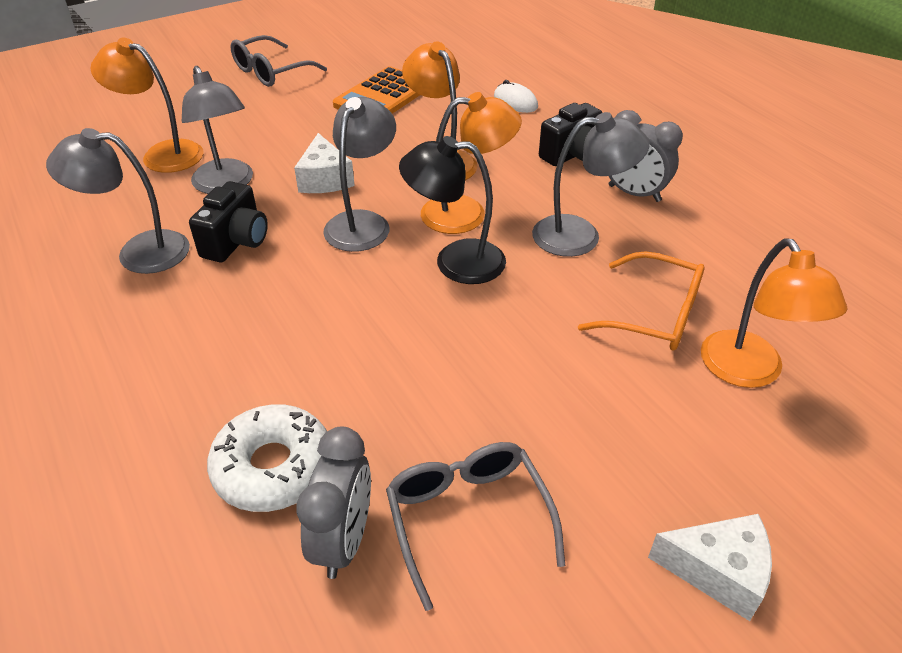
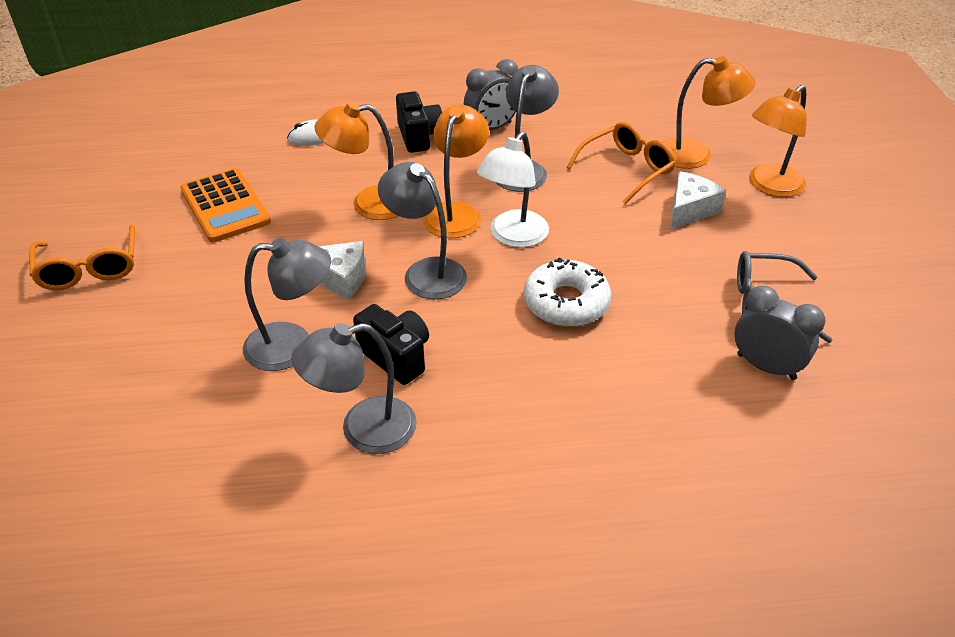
camera: 65 degrees left, 0 degrees up
(139, 252) = (363, 430): grey lamp -> grey lamp turned 45 degrees clockwise
(162, 154) = (187, 386): orange lamp -> orange lamp (769, 186)
(271, 72) = (89, 269): grey glasses -> orange glasses
(273, 467) = (688, 388): white donut -> white donut (566, 303)
(455, 261) = (513, 237): black lamp -> white lamp
(718, 572) = (833, 225): white cheese -> white cheese (689, 210)

